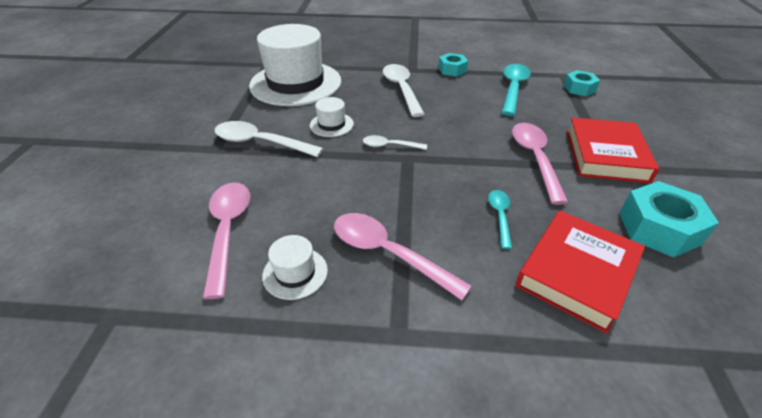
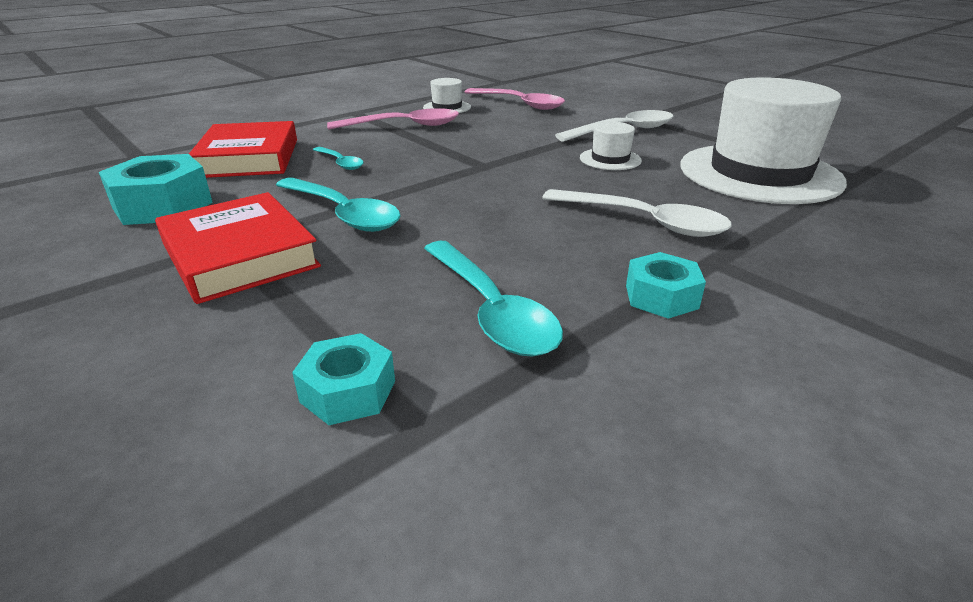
camera: 135 degrees right, 10 degrees down
(389, 146) = (518, 166): white spoon -> none
(534, 159) = (343, 214): pink spoon -> turquoise spoon

